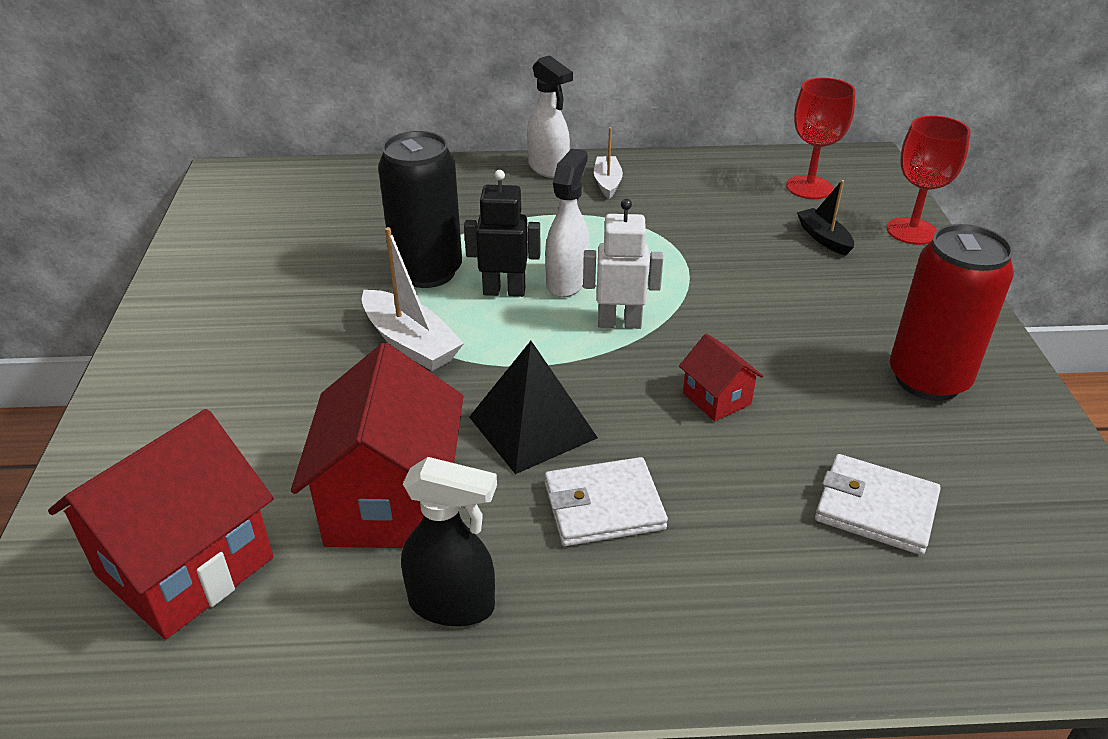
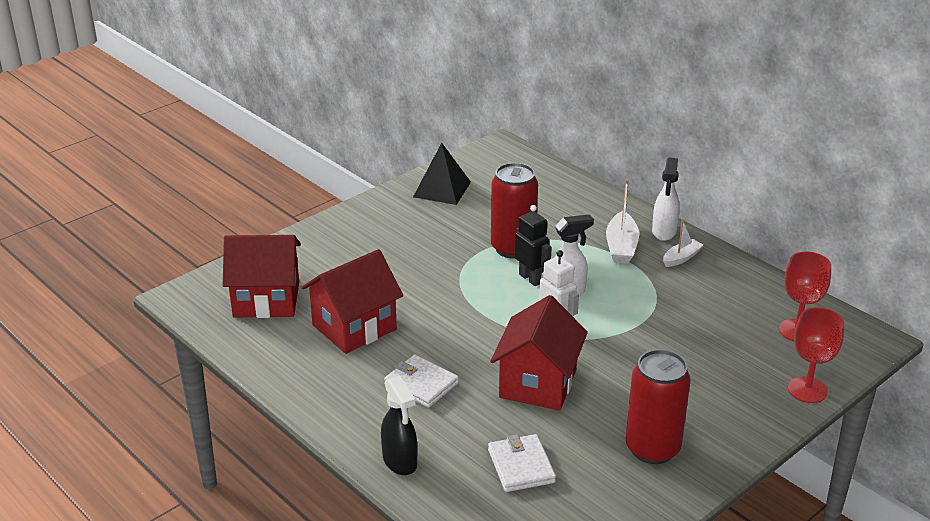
camera: 50 degrees right, 5 degrees down
(410, 343) = (455, 274): white boat -> white boat (621, 246)
(427, 272) = (513, 248): black can -> red can
(453, 605) = (322, 373): black spray bottle -> black spray bottle (400, 462)
(532, 427) = (445, 339): black pyramid -> black pyramid (442, 189)
(716, 399) = (538, 383): red house -> red house, size x2.10
(824, 238) = (744, 359): black boat -> none

